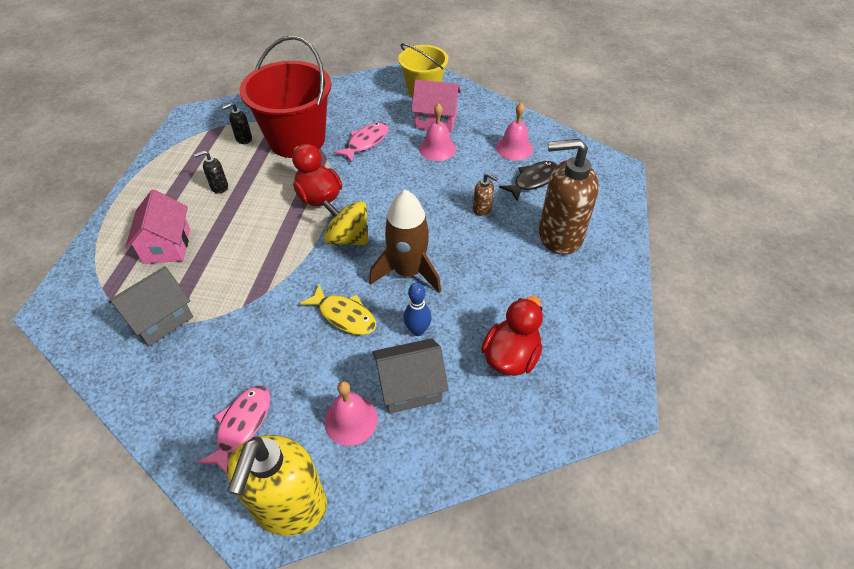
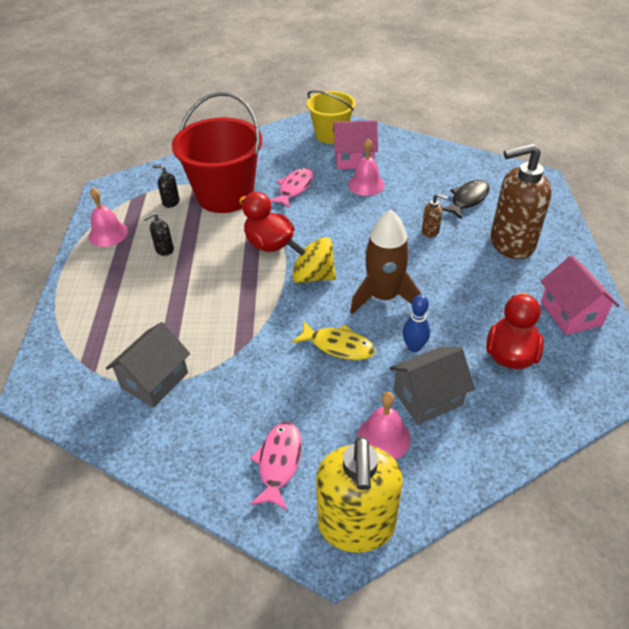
camera: 10 degrees left, 5 degrees down
(167, 245) = (132, 311): pink house -> pink house (571, 313)
(243, 139) = (170, 202): black soap dispenser -> black soap dispenser turned 60 degrees clockwise
(514, 148) = (438, 174): pink bell -> pink bell (108, 234)

